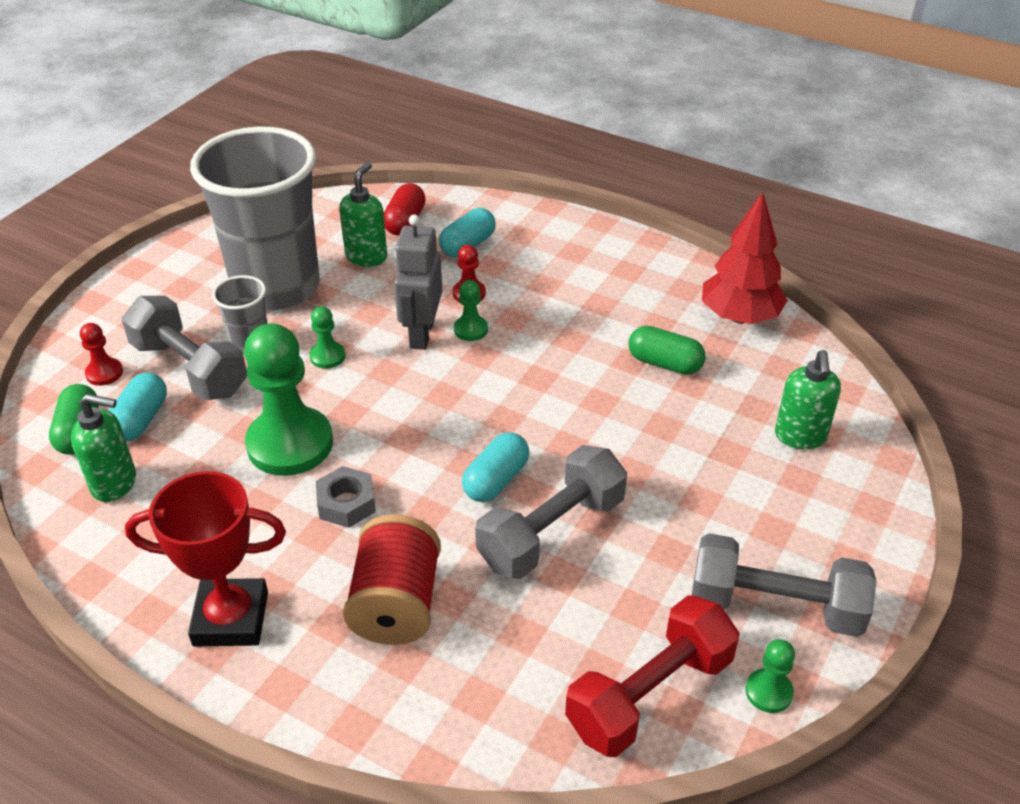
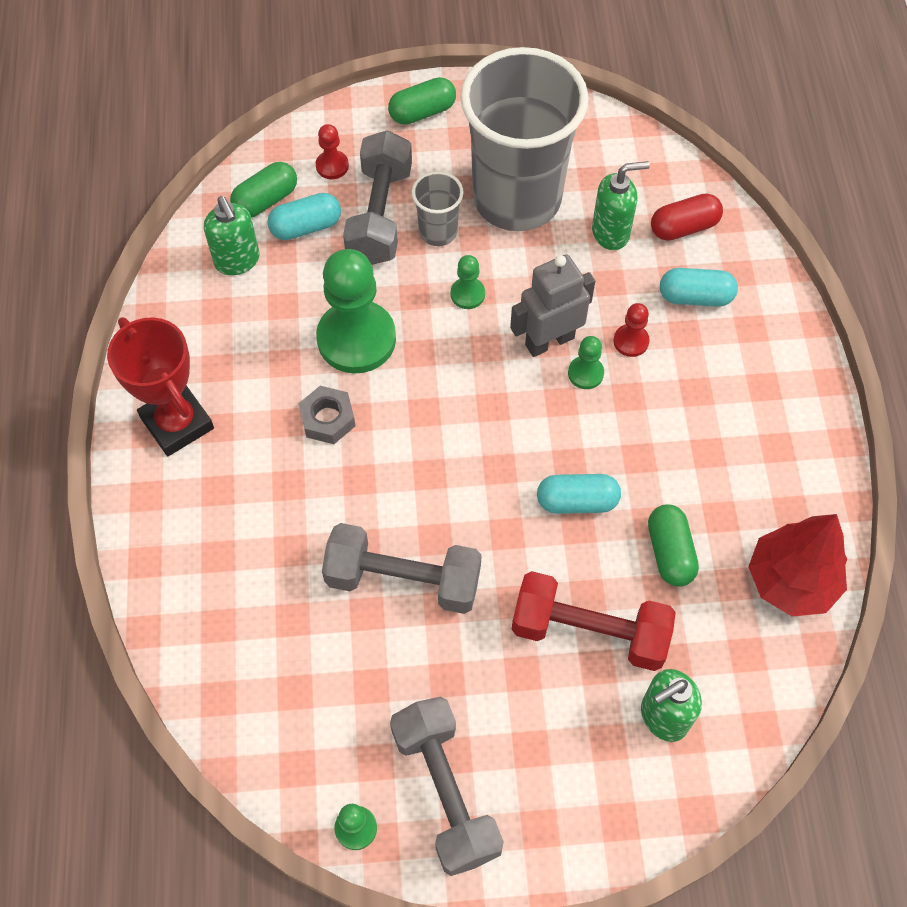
camera: 55 degrees right, 20 degrees up
(129, 296) = (422, 112): none -> green capsule
(396, 604) = (260, 518): red spool -> none
(496, 480) = (427, 505): turquoise capsule -> turquoise capsule (577, 501)
(649, 694) = (296, 741): red dumbbell -> red dumbbell (589, 631)

